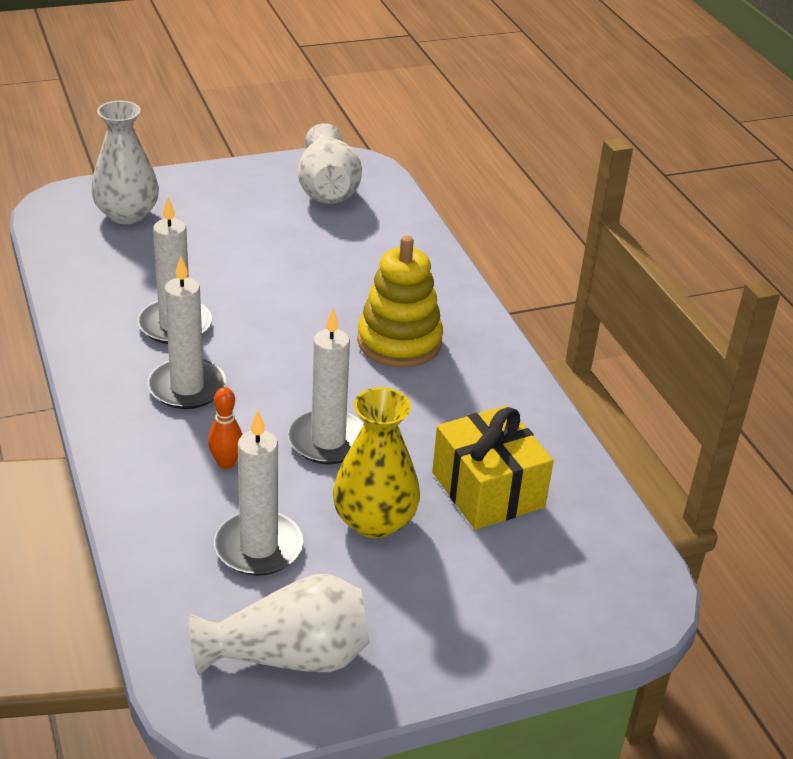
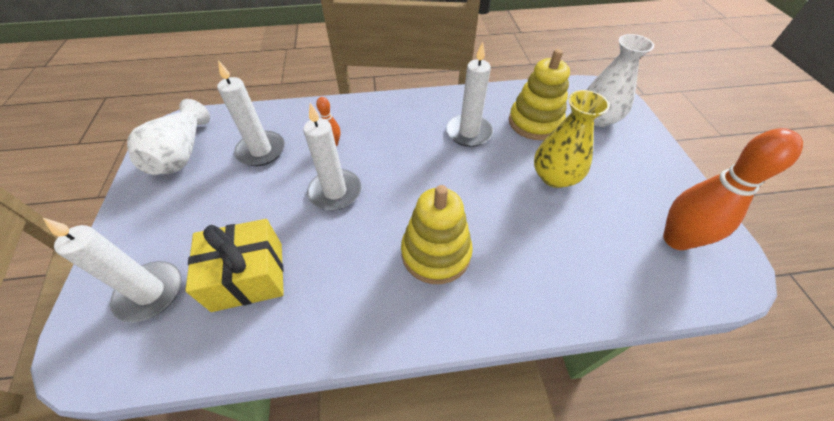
camera: 105 degrees right, 15 degrees up
(143, 266) = (534, 122): none -> yellow stacking toy
(187, 387) = (405, 133): white candle -> white candle (150, 293)
(327, 188) = (676, 239): white vase -> orange bowling pin
(374, 521) = (253, 204): yellow vase -> yellow vase (554, 177)

